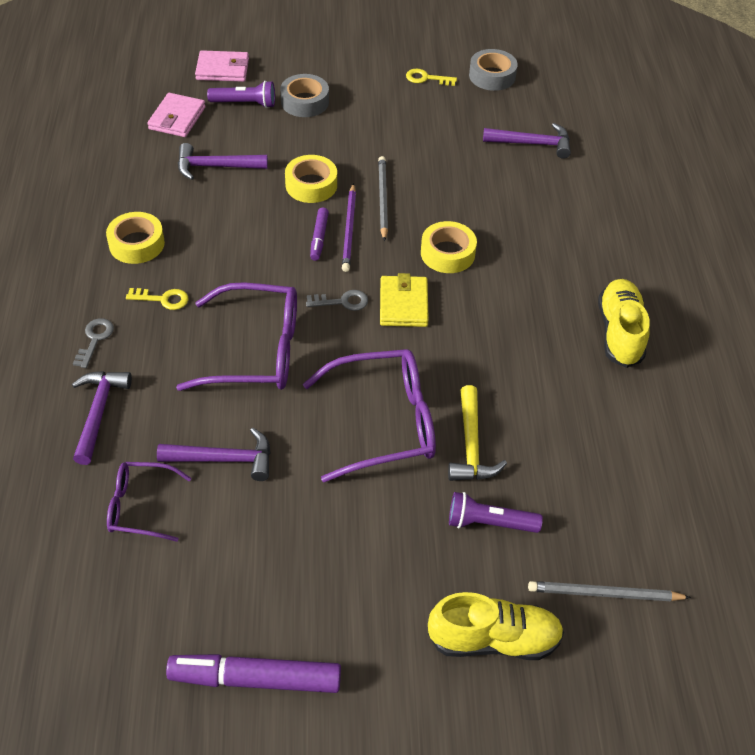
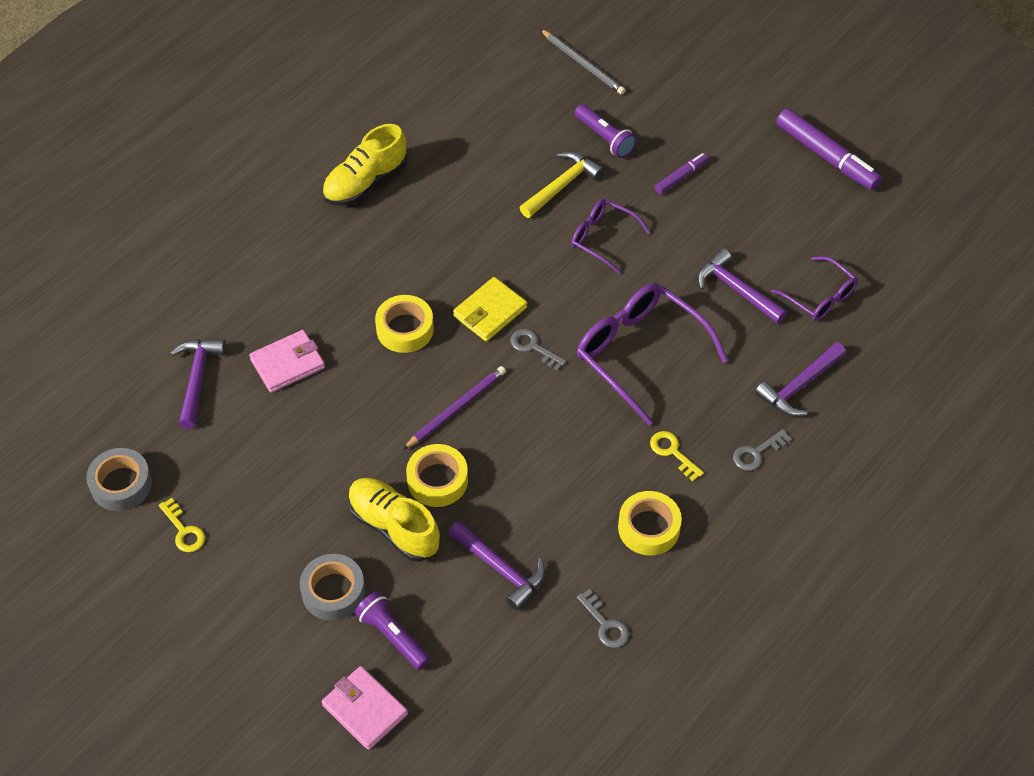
camera: 135 degrees left, 5 degrees up
(117, 179) = (605, 624): none -> grey key
(177, 118) = (478, 667): pink wallet -> pink wallet (288, 364)
(319, 238) = (489, 419): purple marker -> purple marker (681, 177)
(382, 199) = (394, 419): grey pencil -> none
(384, 423) = (602, 238): purple glasses -> purple glasses, size x0.57
(493, 640) = (672, 86): yellow shoe -> yellow shoe (394, 527)
(532, 144) = (197, 379): purple hammer -> purple hammer turned 45 degrees clockwise

